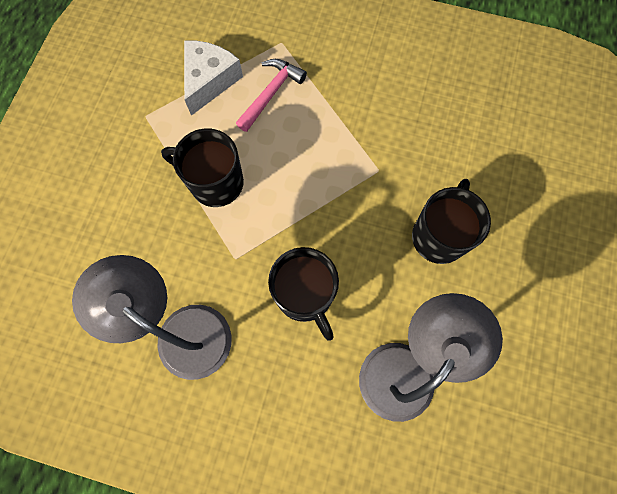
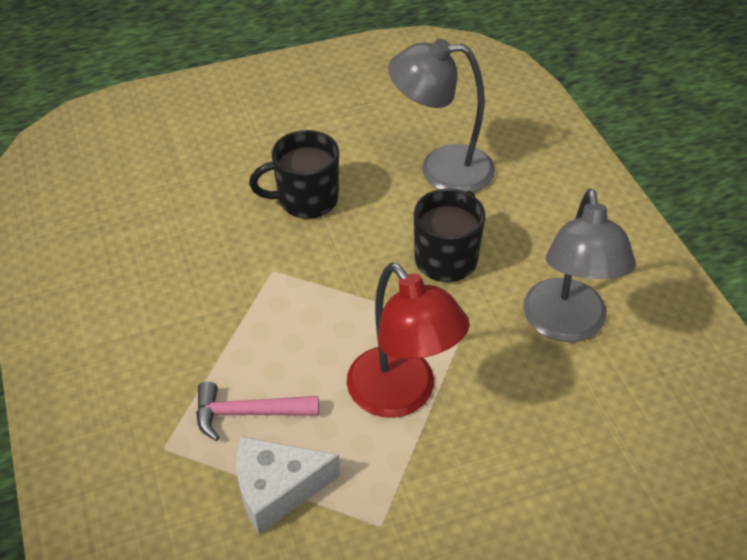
camera: 125 degrees left, 25 degrees down
(215, 182) = (402, 395): black mug -> red lamp

